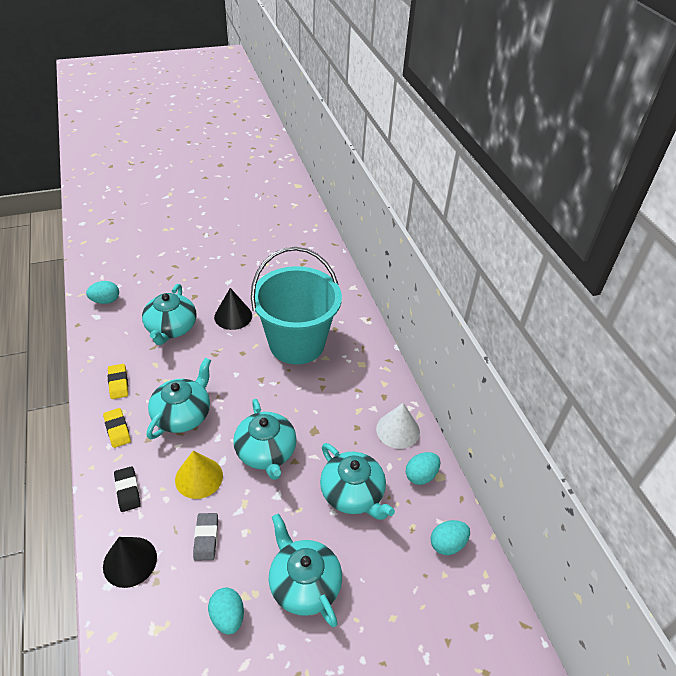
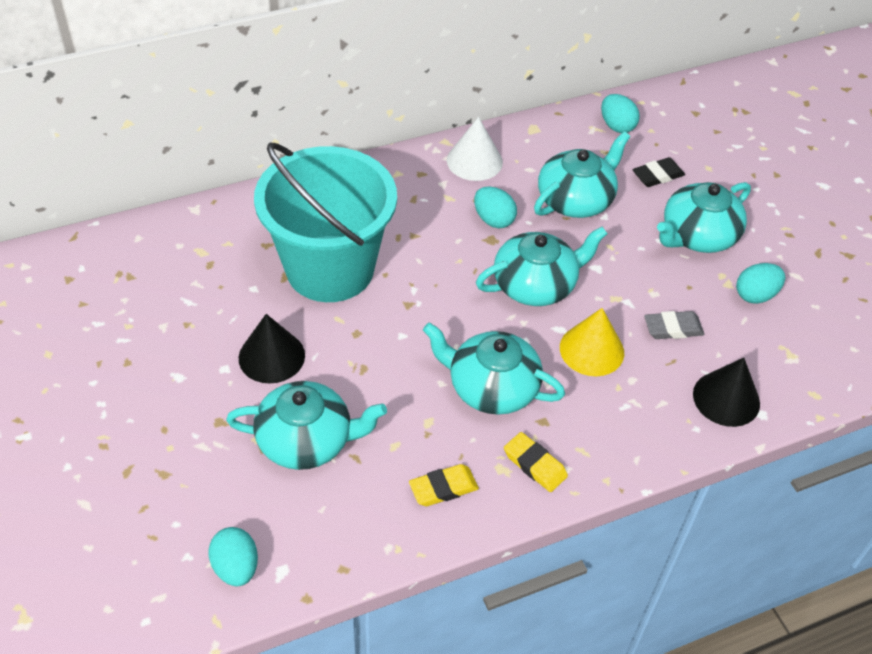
camera: 95 degrees left, 5 degrees up
(117, 429) = (535, 464): yellow eraser -> yellow eraser turned 75 degrees clockwise
(128, 490) = (632, 425): black eraser -> black eraser (657, 175)
(421, 475) = (536, 143): turquoise egg -> turquoise egg (493, 220)

